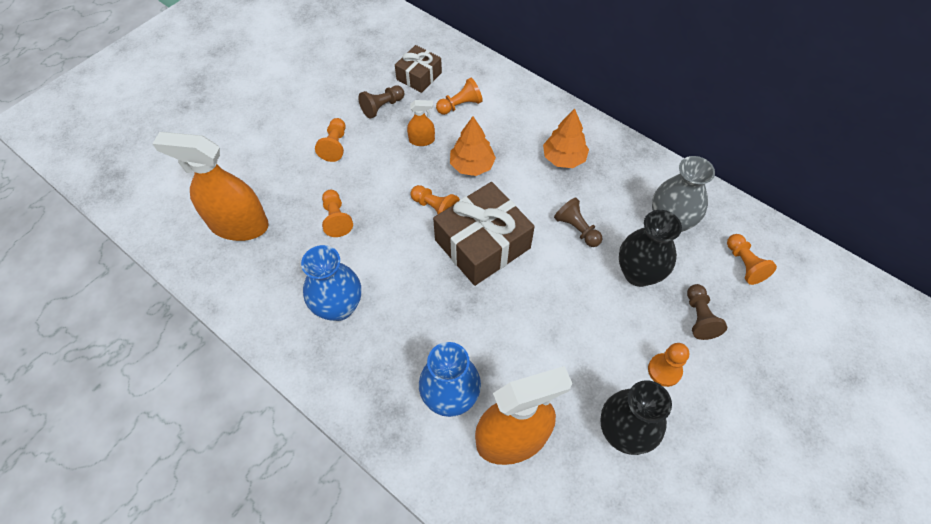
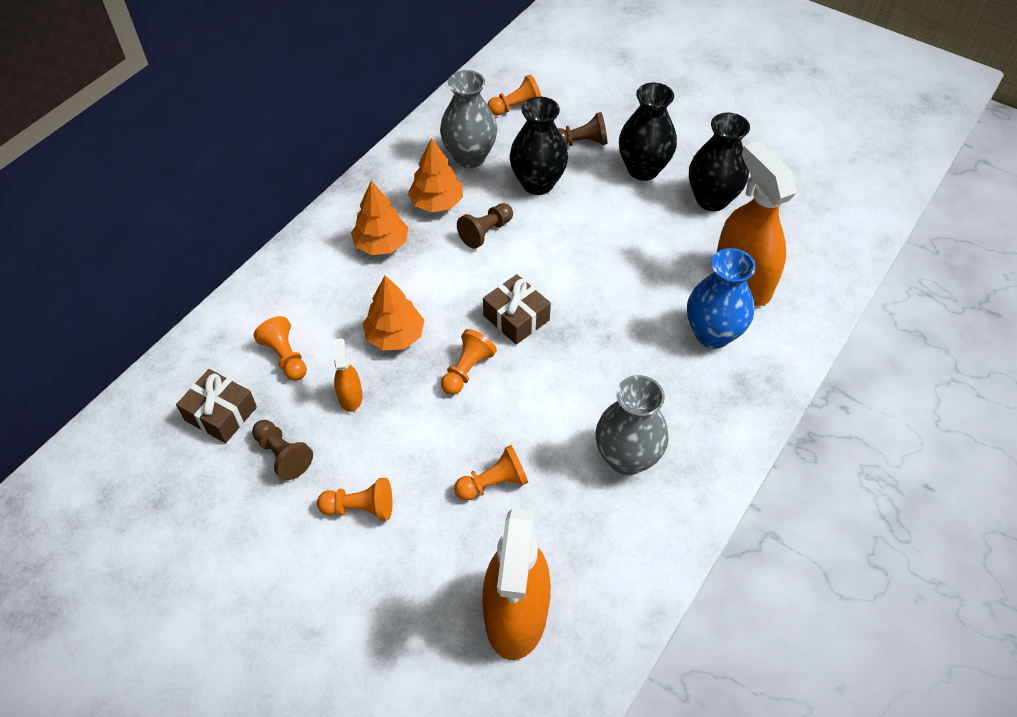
camera: 95 degrees left, 5 degrees down
(338, 307) = (627, 458): blue vase -> grey vase
(482, 244) = (516, 318): brown gift -> brown gift, size x0.57
(611, 196) = (437, 203): none -> orange tree
(664, 370) = (643, 169): orange pawn -> black vase

